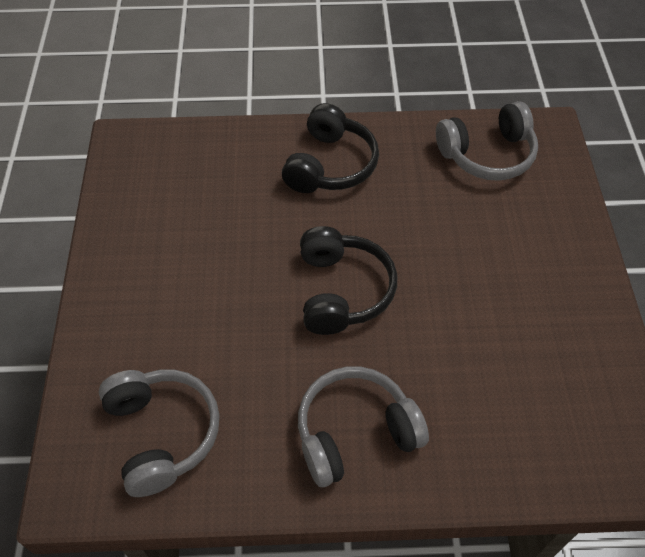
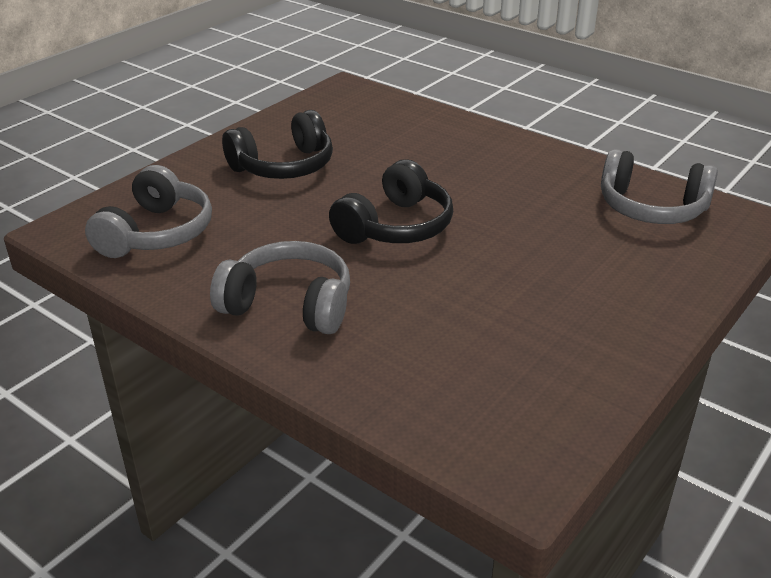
camera: 40 degrees right, 20 degrees down
(330, 165) = (489, 157): black headphones -> black headphones (283, 166)

